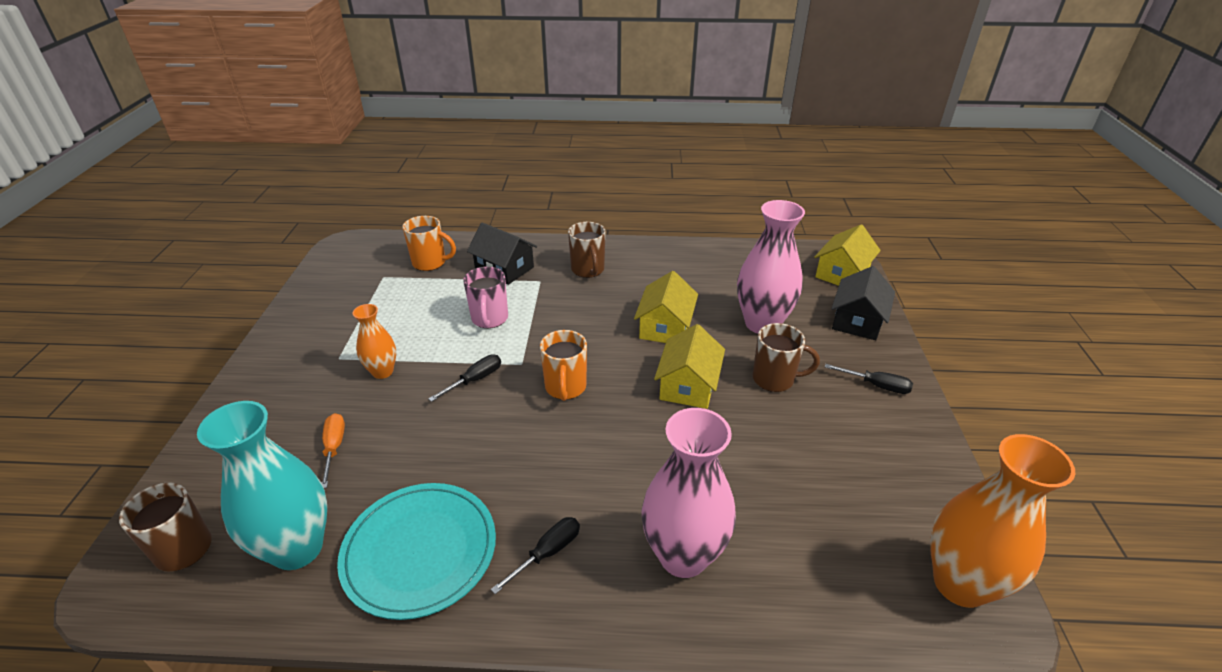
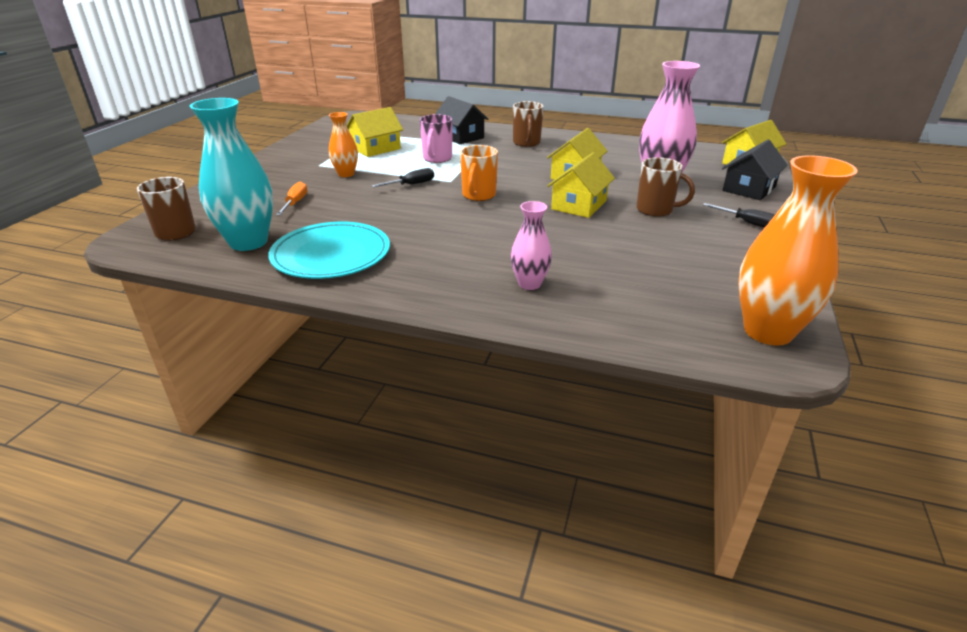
camera: 15 degrees right, 5 degrees down
(404, 310) = (376, 148): none -> yellow house
(430, 263) = (406, 129): orange mug -> none
(547, 553) = (424, 268): black screwdriver -> none
(683, 556) = (529, 284): pink vase -> pink vase, size x0.55

